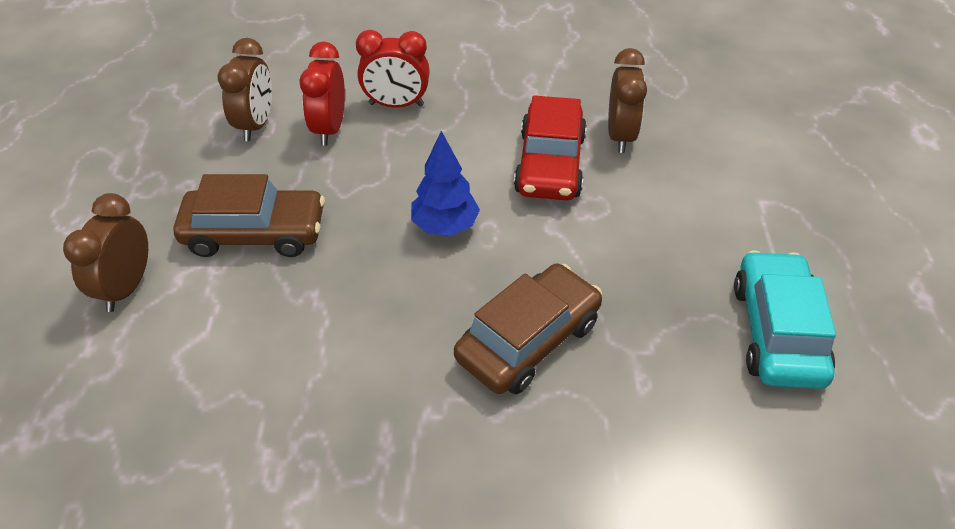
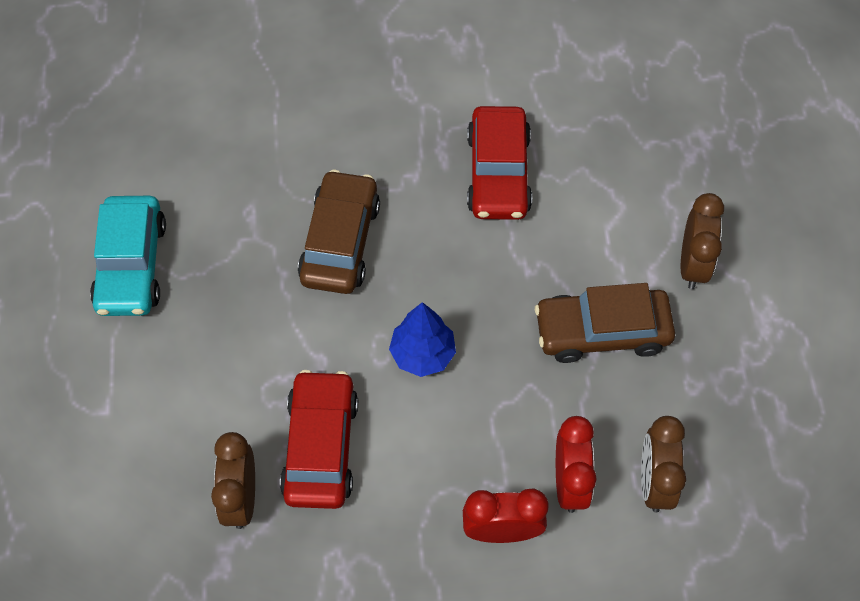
camera: 175 degrees right, 15 degrees up
(316, 409) = (498, 173): none -> red car
(528, 340) = (340, 241): brown car -> brown car turned 150 degrees clockwise

